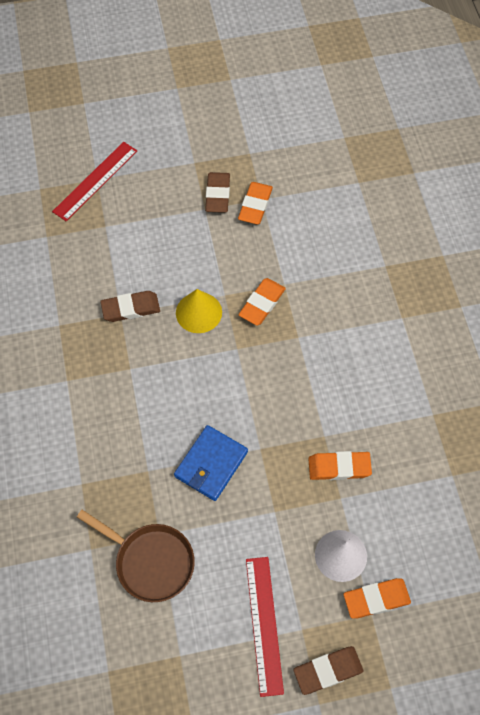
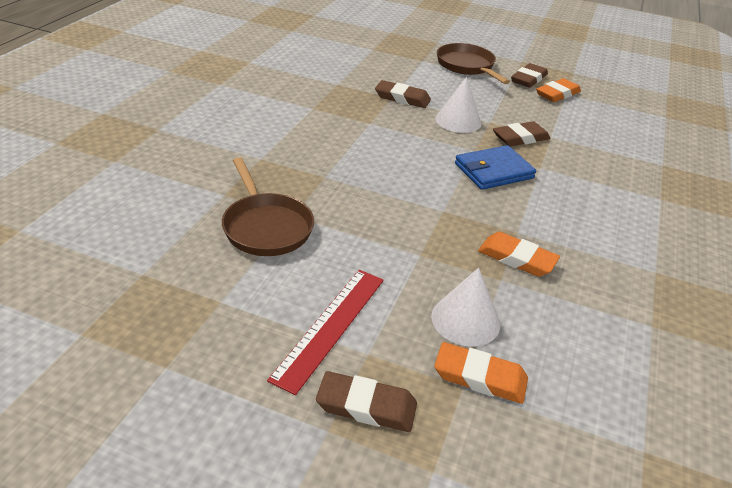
camera: 30 degrees right, 25 degrees down
(95, 181) = (435, 42): red ruler -> none
(151, 208) = (467, 66): none -> brown pan
(198, 312) = (458, 121): yellow cone -> white cone
(211, 464) = (386, 198): blue wallet -> blue wallet (493, 171)
(262, 303) = (520, 138): orange eraser -> brown eraser

